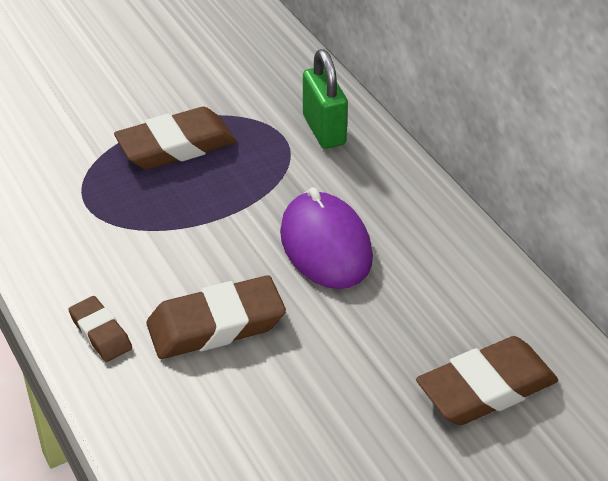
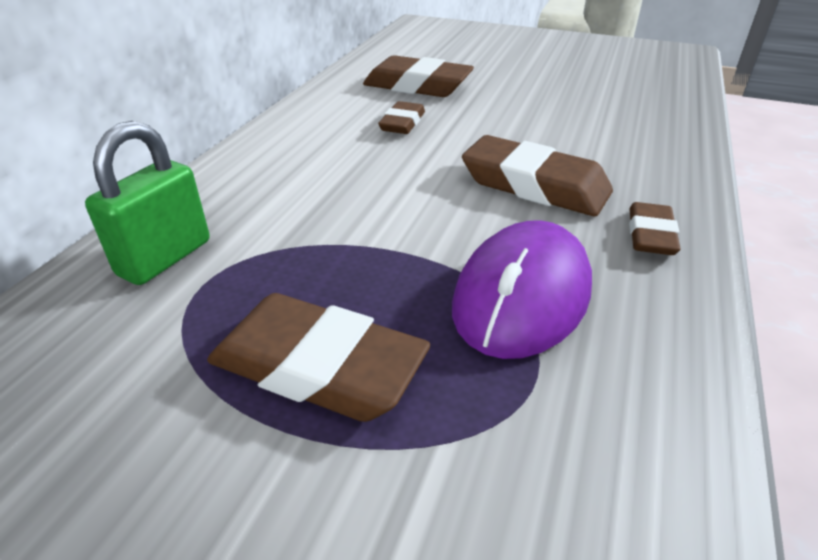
camera: 130 degrees left, 5 degrees down
(326, 245) = (365, 179): purple mouse -> purple mouse (521, 296)
(401, 320) = (402, 123): none -> brown eraser

